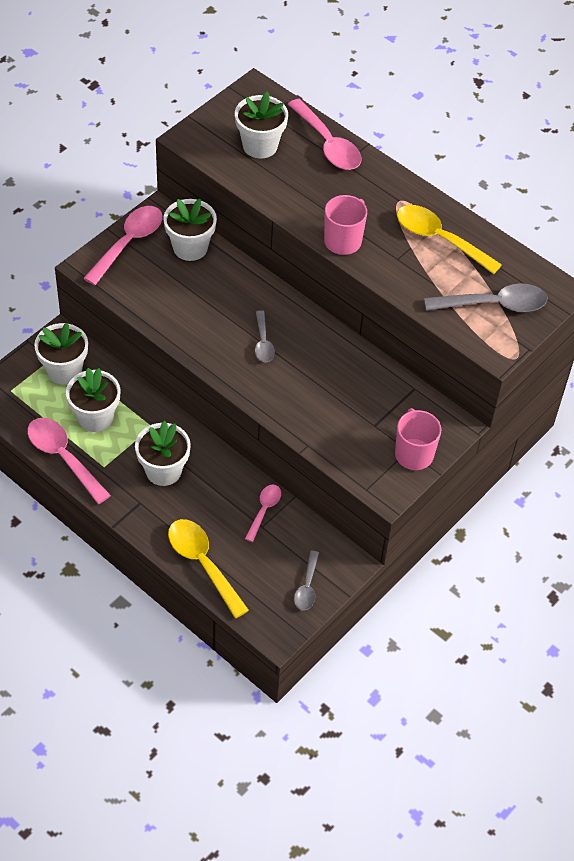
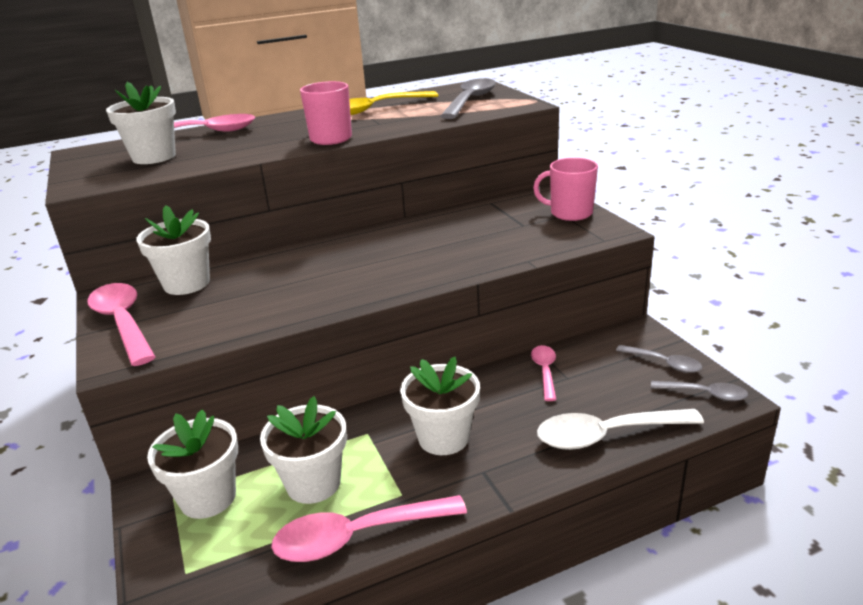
camera: 60 degrees left, 25 degrees down
(202, 563) = (606, 435): yellow spoon -> white spoon
(263, 343) = (367, 263): grey spoon -> grey spoon (705, 394)
(264, 510) = (545, 371): pink spoon -> pink spoon turned 45 degrees clockwise

